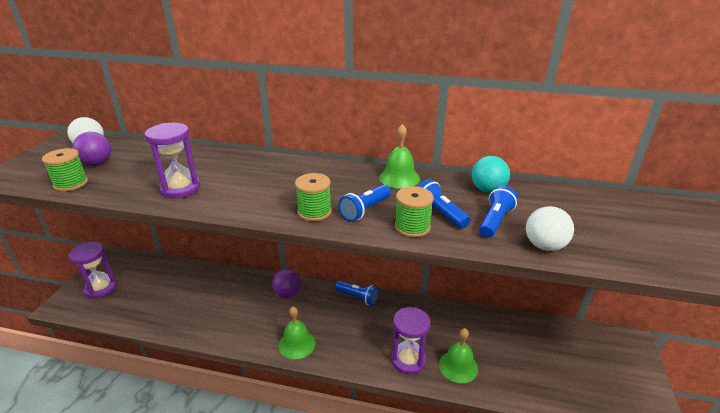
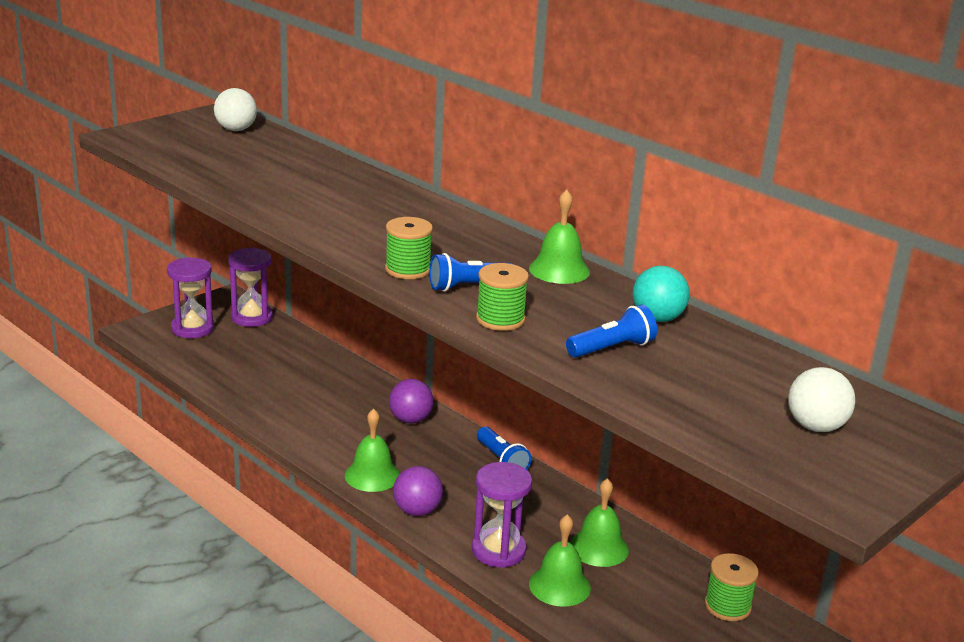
camera: 30 degrees right, 5 degrees down
(71, 184) = (185, 163): green spool -> green spool (727, 606)
(97, 163) = (228, 149): purple ball -> purple ball (417, 511)
(180, 188) = (289, 201): purple hourglass -> purple hourglass (252, 317)
(440, 213) = (555, 319): blue flashlight -> none
(453, 329) = (599, 547): none -> green bell
(544, 246) = (633, 389): white ball -> white ball (815, 427)

